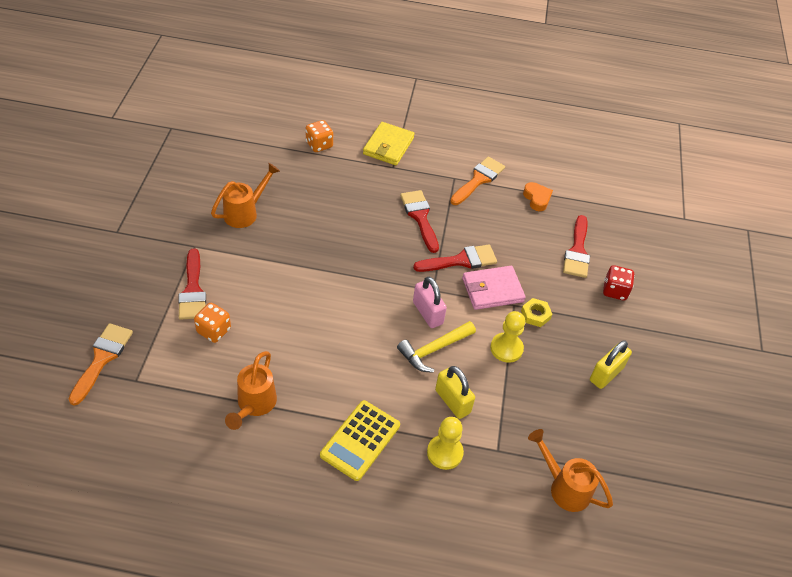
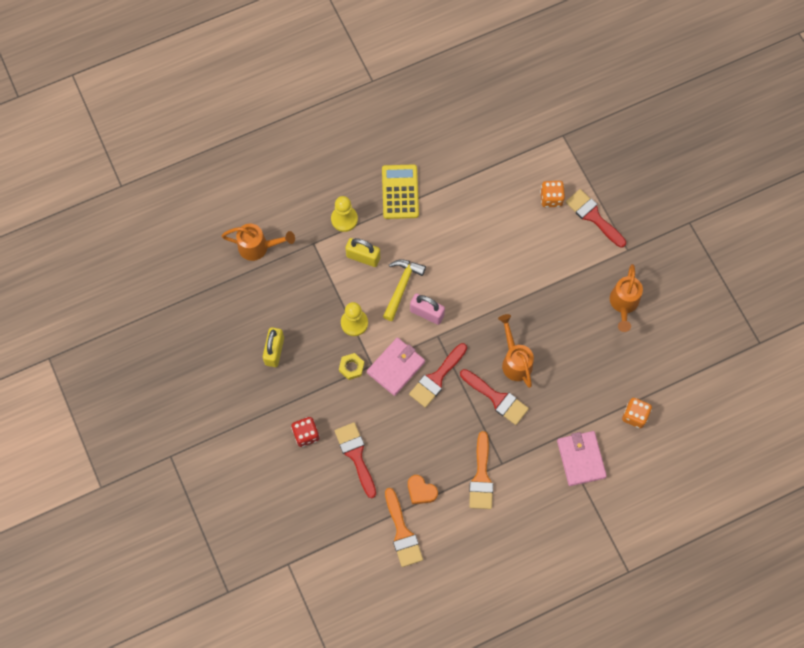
camera: 150 degrees right, 20 degrees up
(102, 358) = (596, 134): orange brush -> orange brush (402, 533)
(254, 405) = (480, 169): orange watering can -> orange watering can (515, 360)
(388, 146) = (581, 459): yellow wallet -> pink wallet

